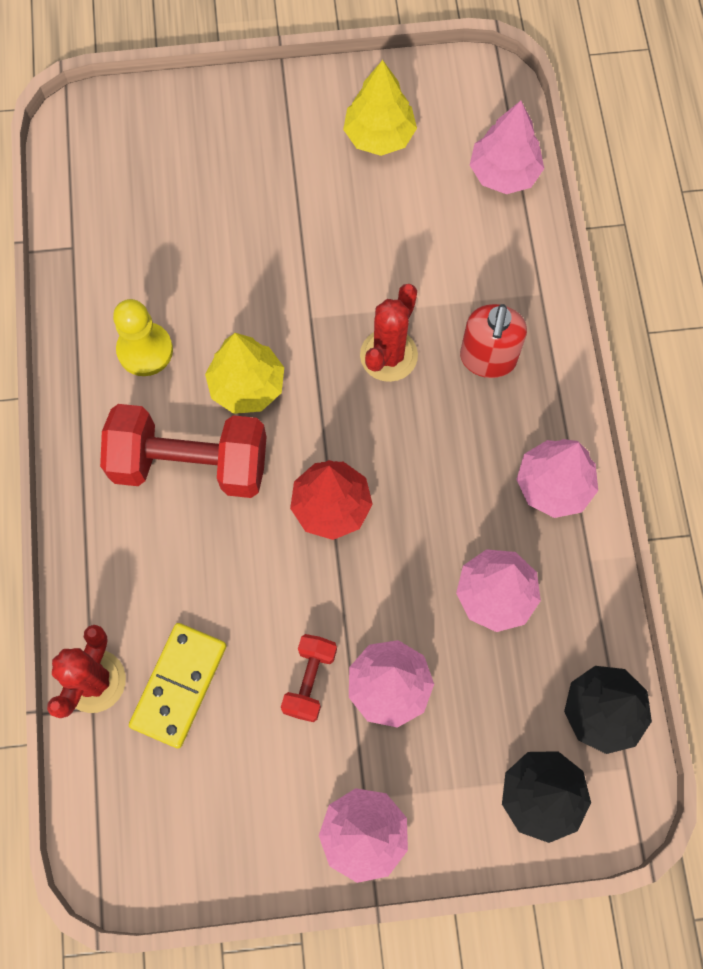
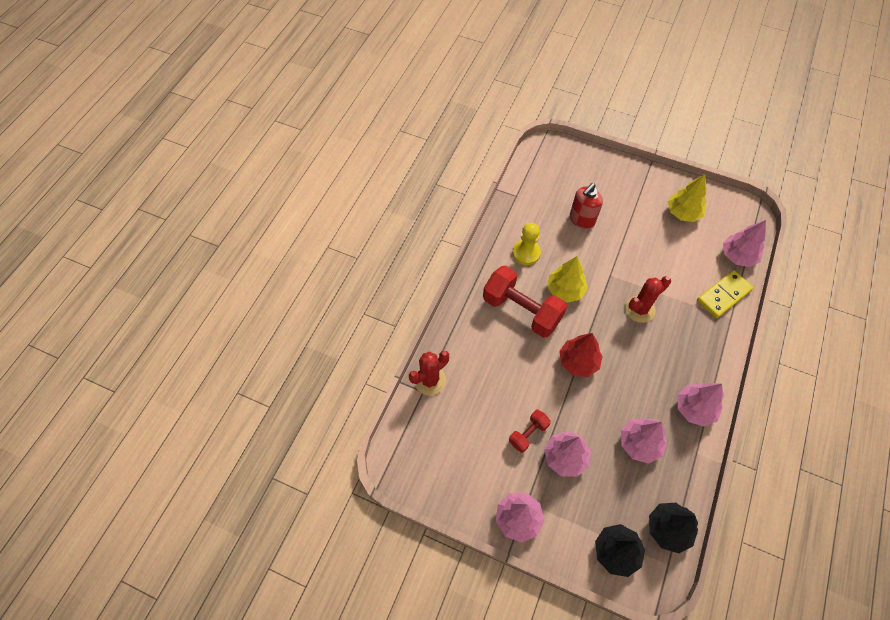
camera: 30 degrees right, 10 degrees down
(179, 685) = (466, 403): yellow domino -> yellow domino (723, 295)
(488, 359) = (689, 334): red soap dispenser -> red soap dispenser (582, 219)

